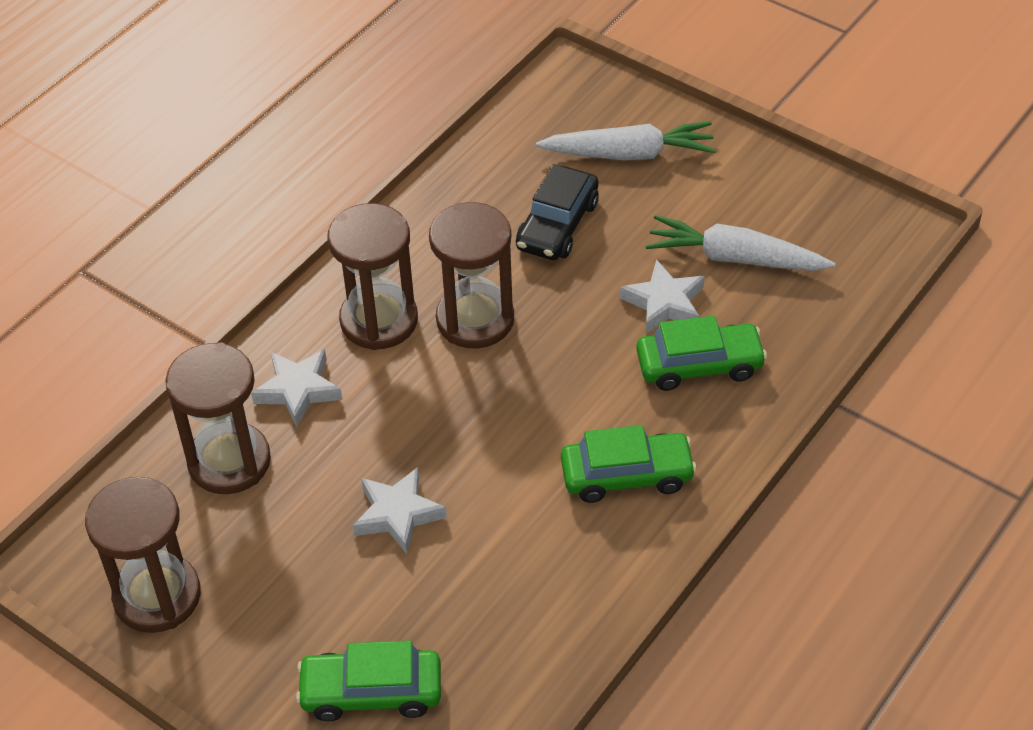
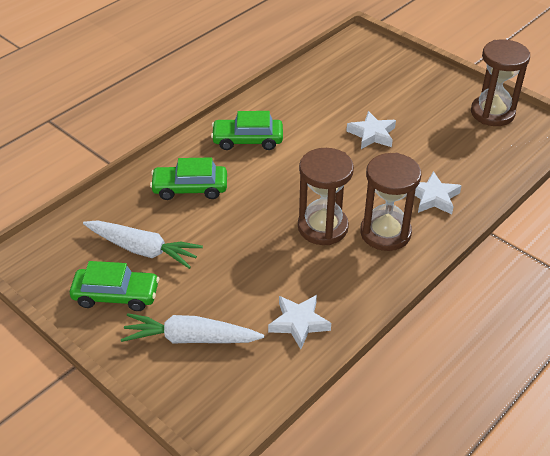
camera: 175 degrees left, 5 degrees down
(229, 461) = (468, 165): brown hourglass -> none
(371, 692) = (383, 73): green car -> green car (116, 295)
(557, 225) = (258, 285): black car -> none
(664, 303) = (199, 225): white star -> white star (299, 323)

